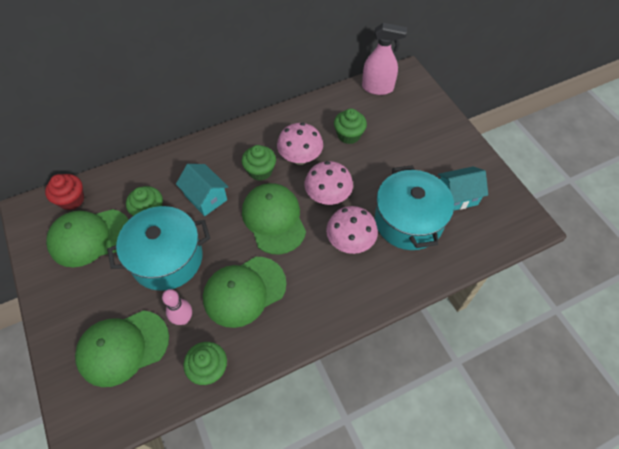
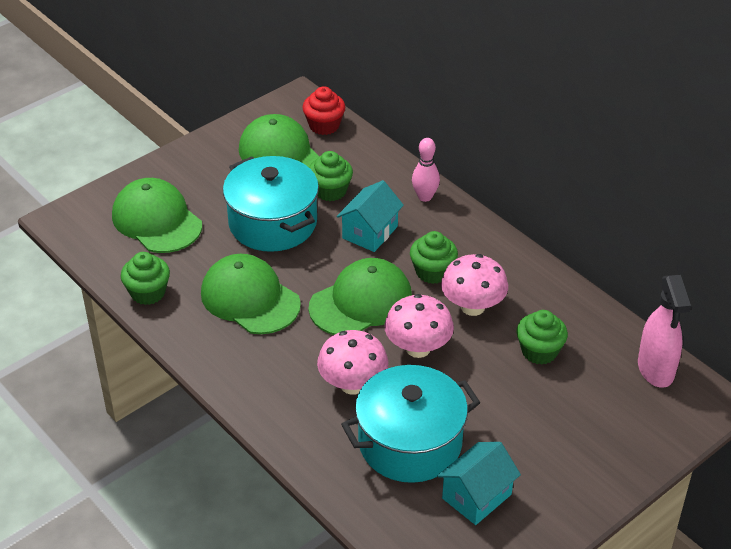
camera: 75 degrees right, 15 degrees down
(183, 319) = (201, 257): pink bowling pin -> pink bowling pin (425, 197)
(457, 197) = (476, 496): turquoise house -> turquoise house turned 75 degrees clockwise

